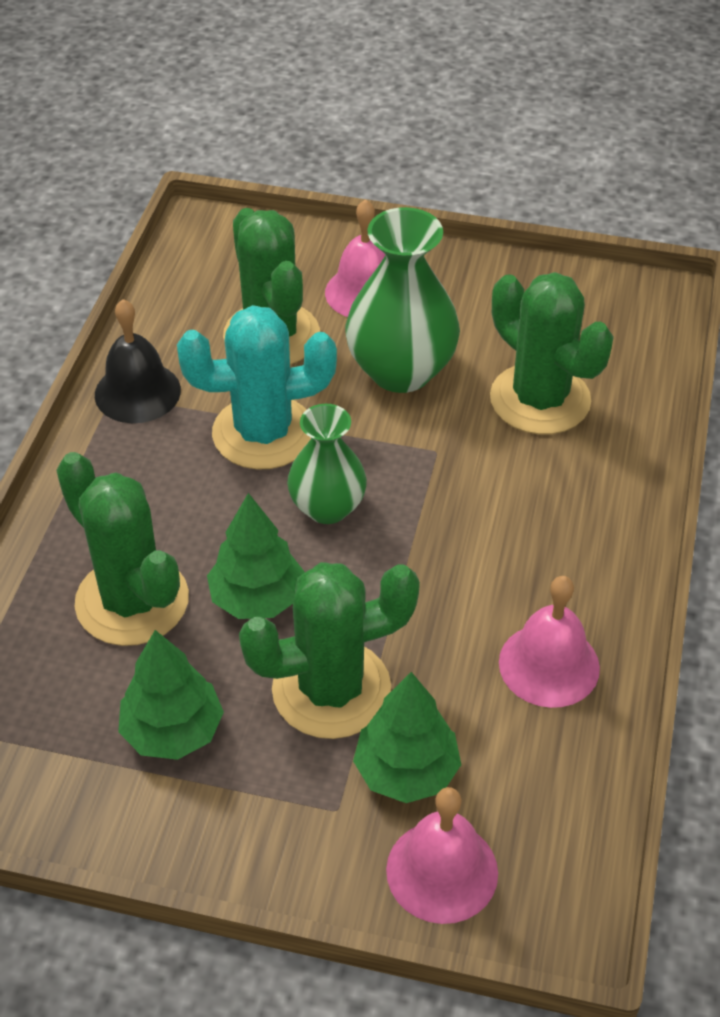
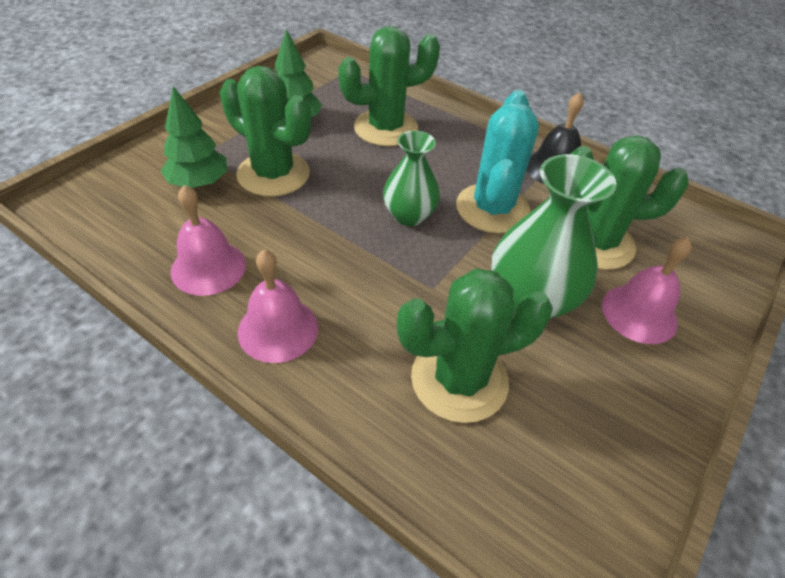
camera: 110 degrees right, 0 degrees up
(257, 598) = (356, 167): green tree -> none
(331, 689) = (273, 174): green cactus -> green cactus turned 60 degrees counterclockwise
(442, 871) = (134, 174): pink bell -> pink bell (278, 329)

